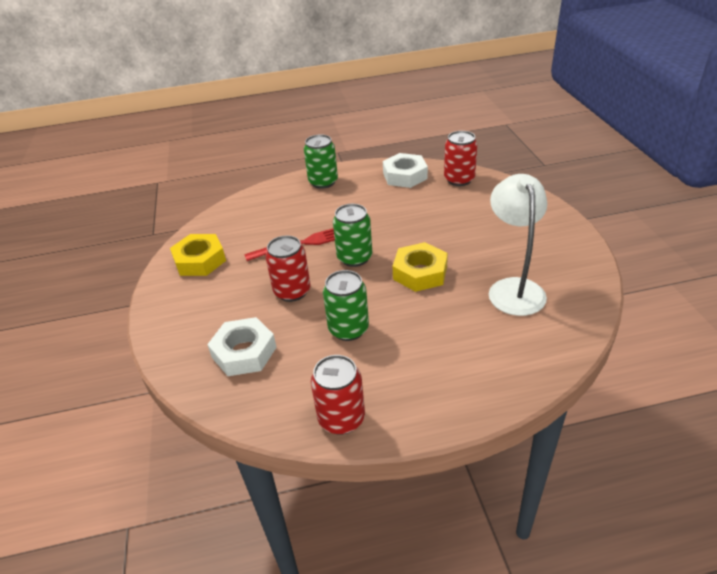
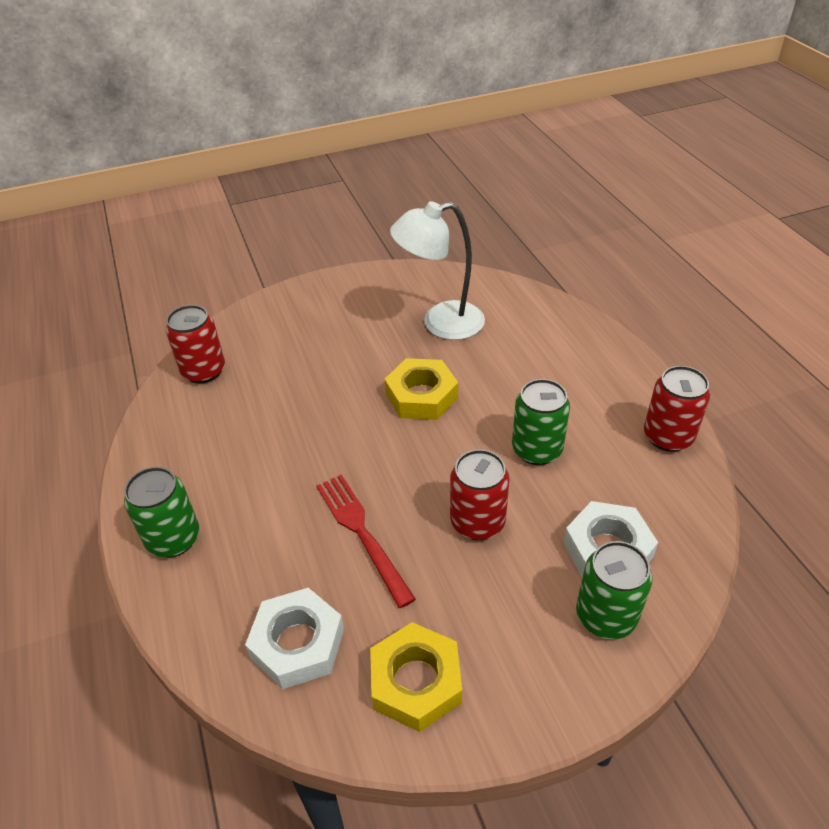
camera: 100 degrees left, 5 degrees up
(354, 258) = (395, 463): green can -> green can (606, 616)
(405, 176) = (178, 430): white nut -> white nut (297, 643)

